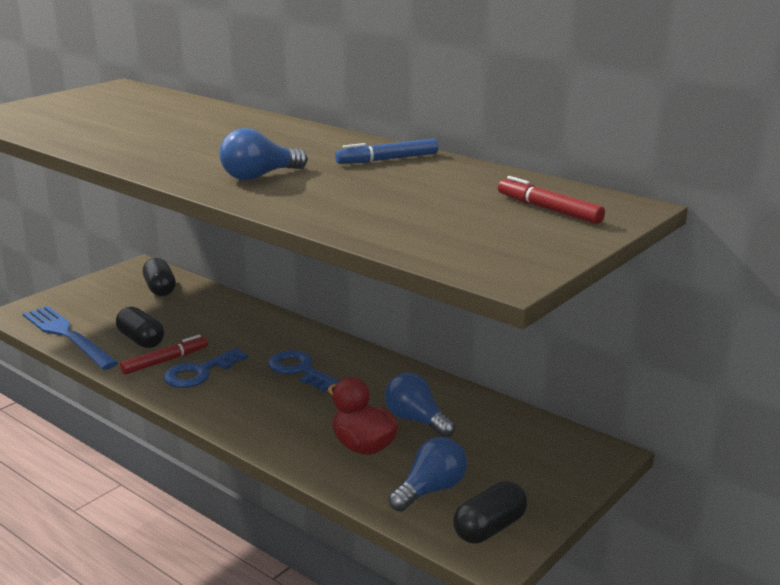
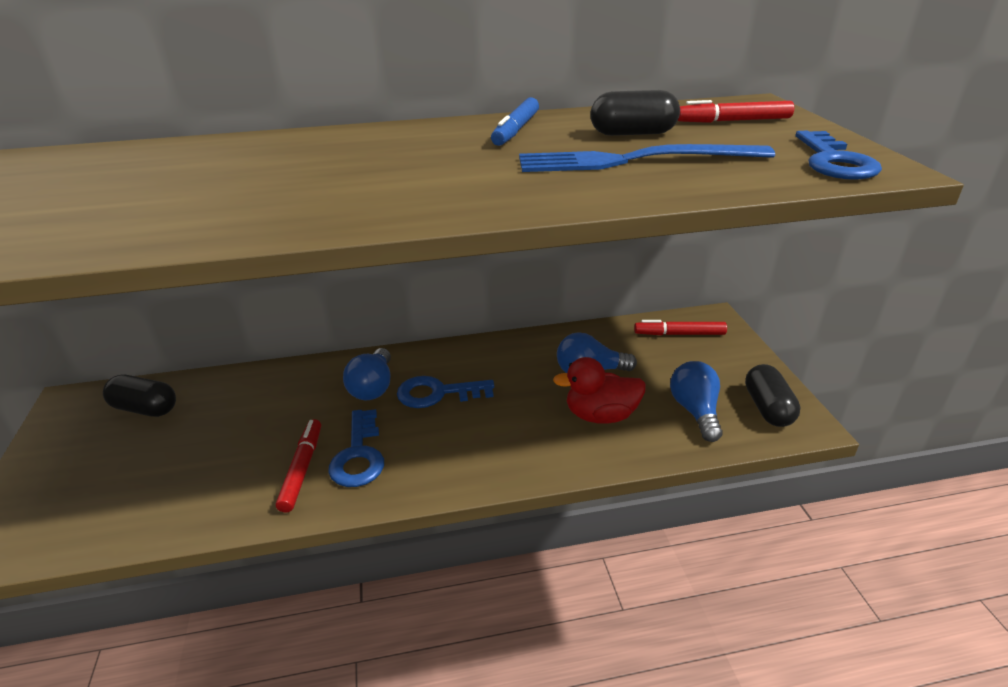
camera: 50 degrees left, 10 degrees up
(67, 336) = (127, 525): blue fork -> blue fork (634, 160)
(141, 340) = (232, 468): black capsule -> black capsule (632, 133)
(259, 176) = (471, 183): blue light bulb -> blue light bulb (373, 387)
(495, 257) = (834, 161): none -> blue key
(545, 443) = (679, 334): none -> red marker

